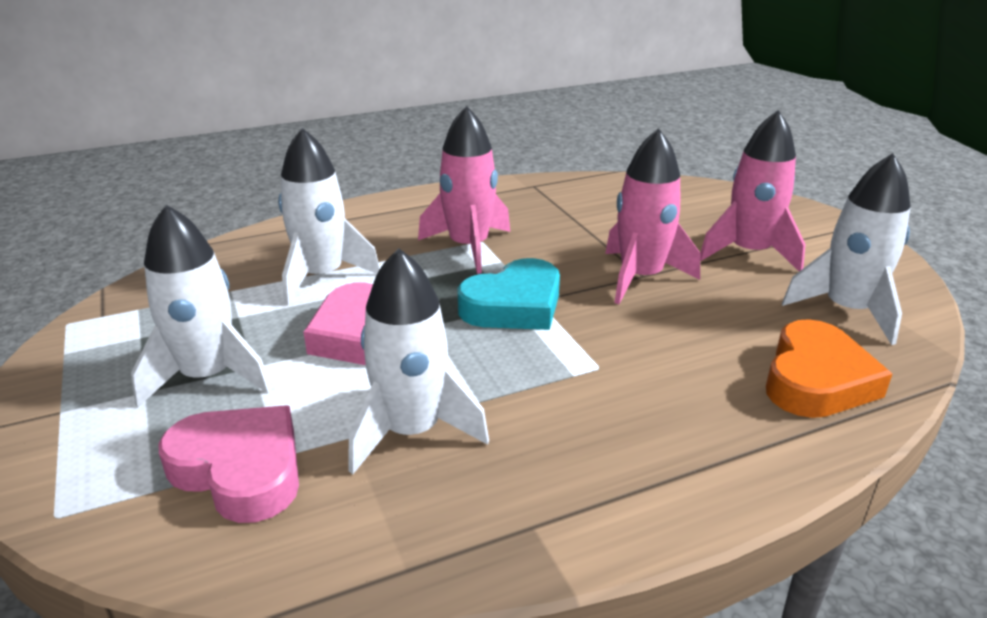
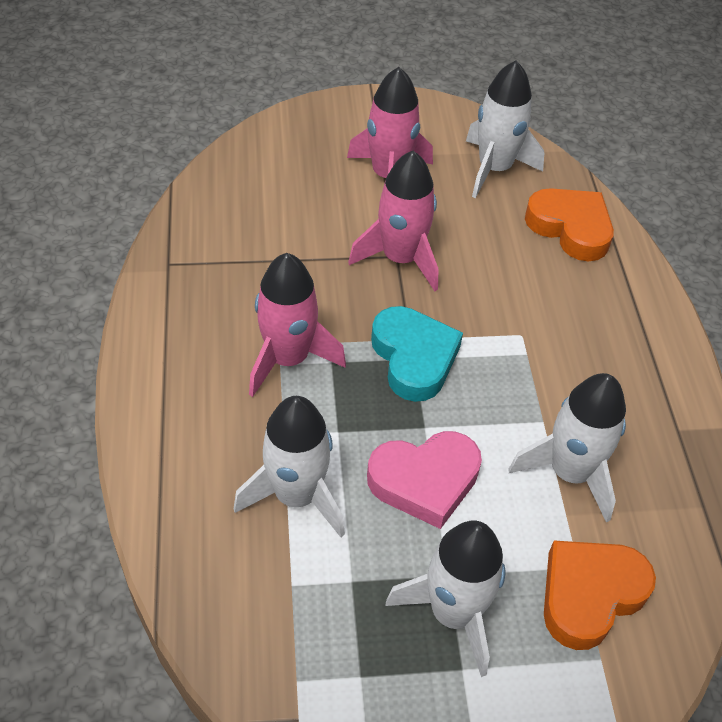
camera: 75 degrees left, 20 degrees up
(240, 470) = (590, 595): pink heart -> orange heart

